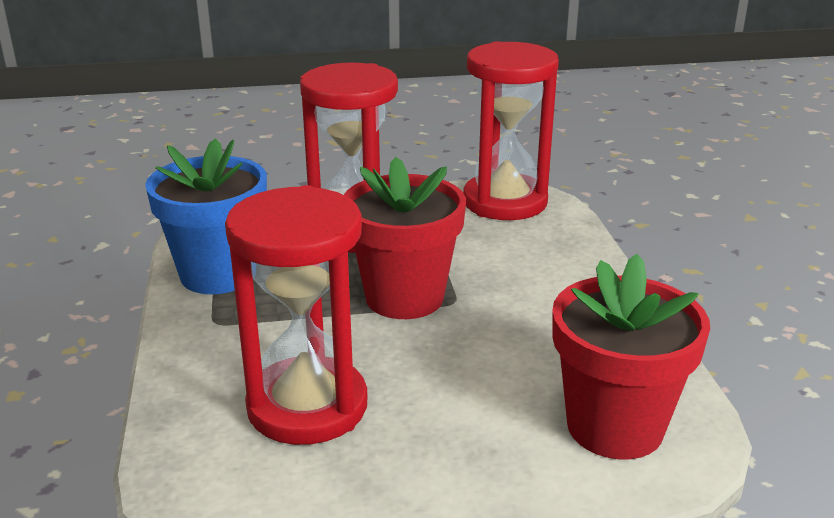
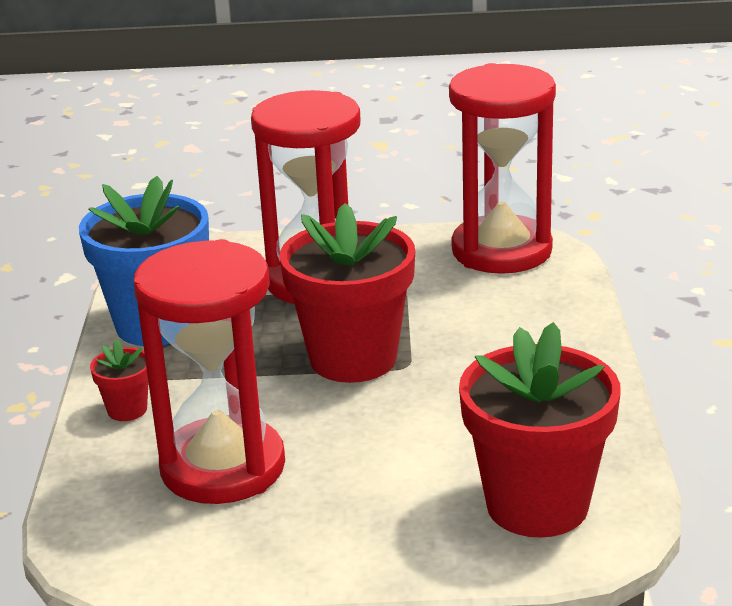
camera: 10 degrees right, 0 degrees up
(203, 354) = (127, 410): none -> red flower pot

